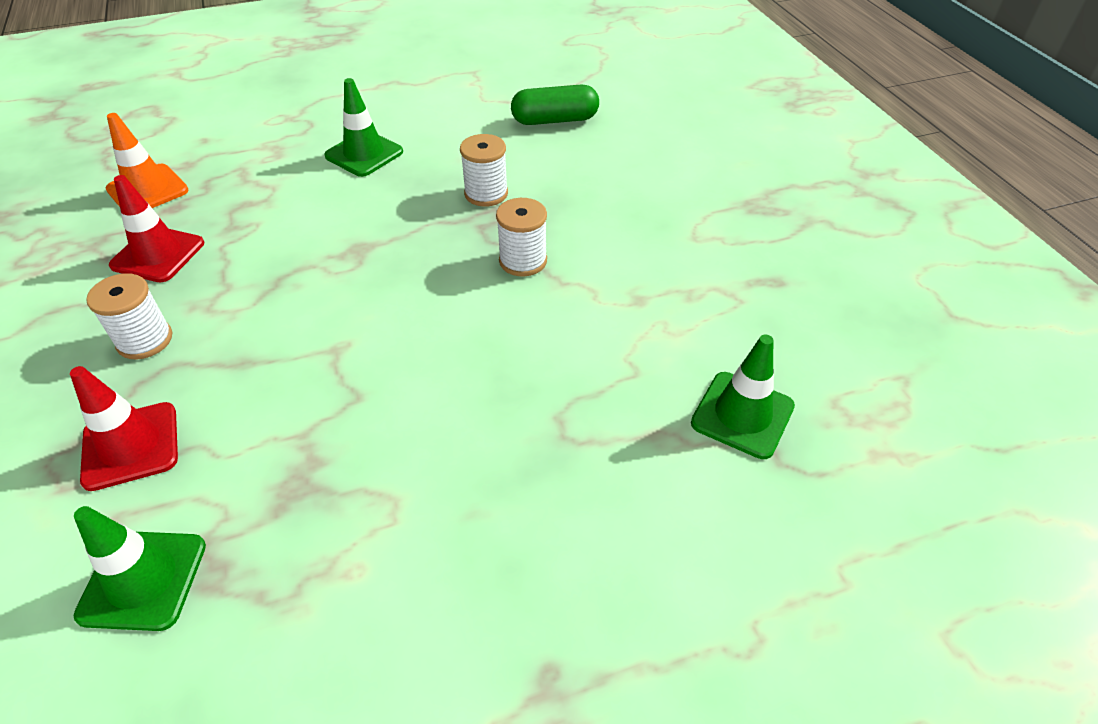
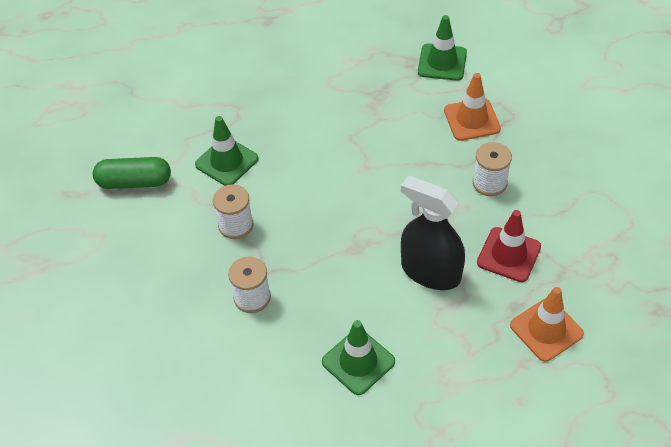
camera: 170 degrees left, 5 degrees up
(131, 446) = (472, 120): red traffic cone -> orange traffic cone
(266, 231) = (430, 272): none -> black spray bottle
(555, 120) = (167, 397): green capsule -> green capsule (134, 182)
(742, 415) = (138, 111): green traffic cone -> green traffic cone (226, 162)

